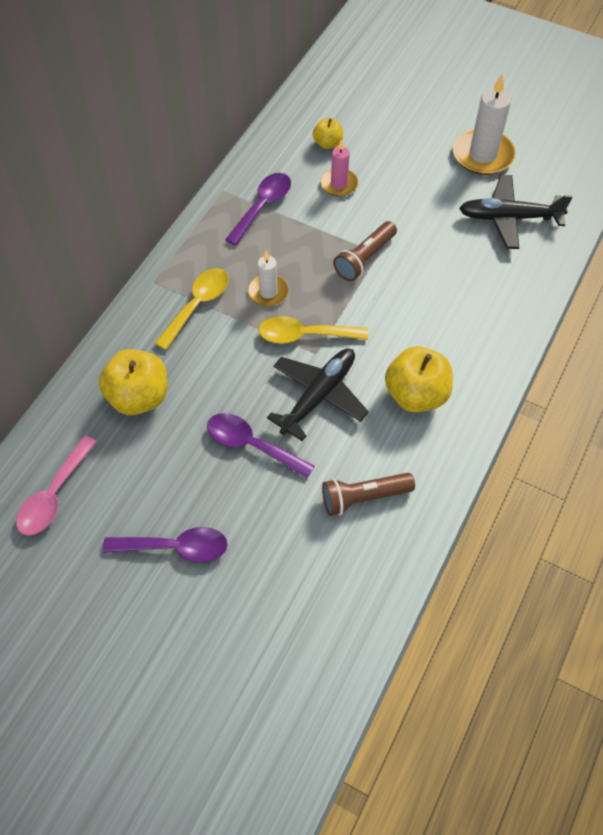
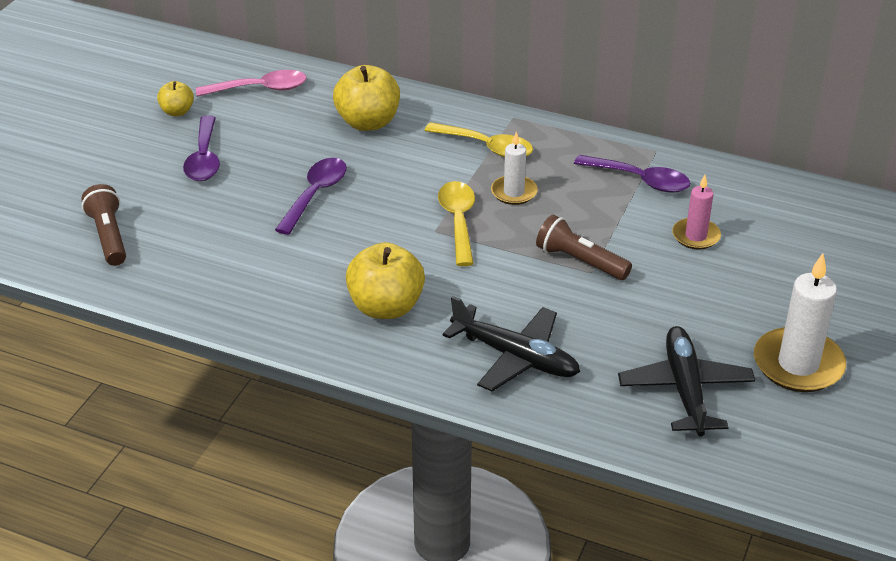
camera: 85 degrees right, 20 degrees down
(54, 495) = (260, 89): pink spoon -> pink spoon turned 150 degrees clockwise
(318, 396) = (378, 235): black plane -> black plane (514, 357)
(327, 143) = (763, 224): yellow apple -> yellow apple (177, 112)
(363, 497) = (253, 271): brown flashlight -> brown flashlight (109, 236)

